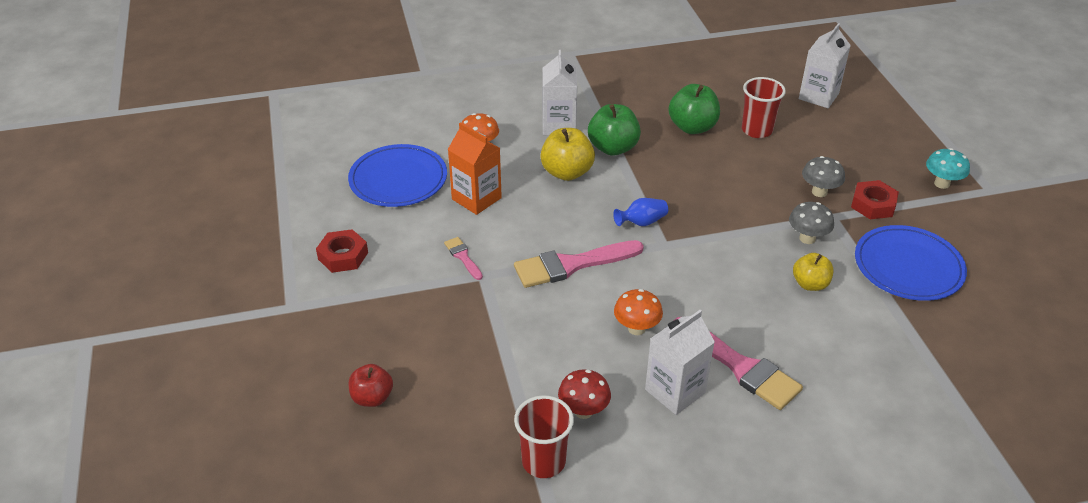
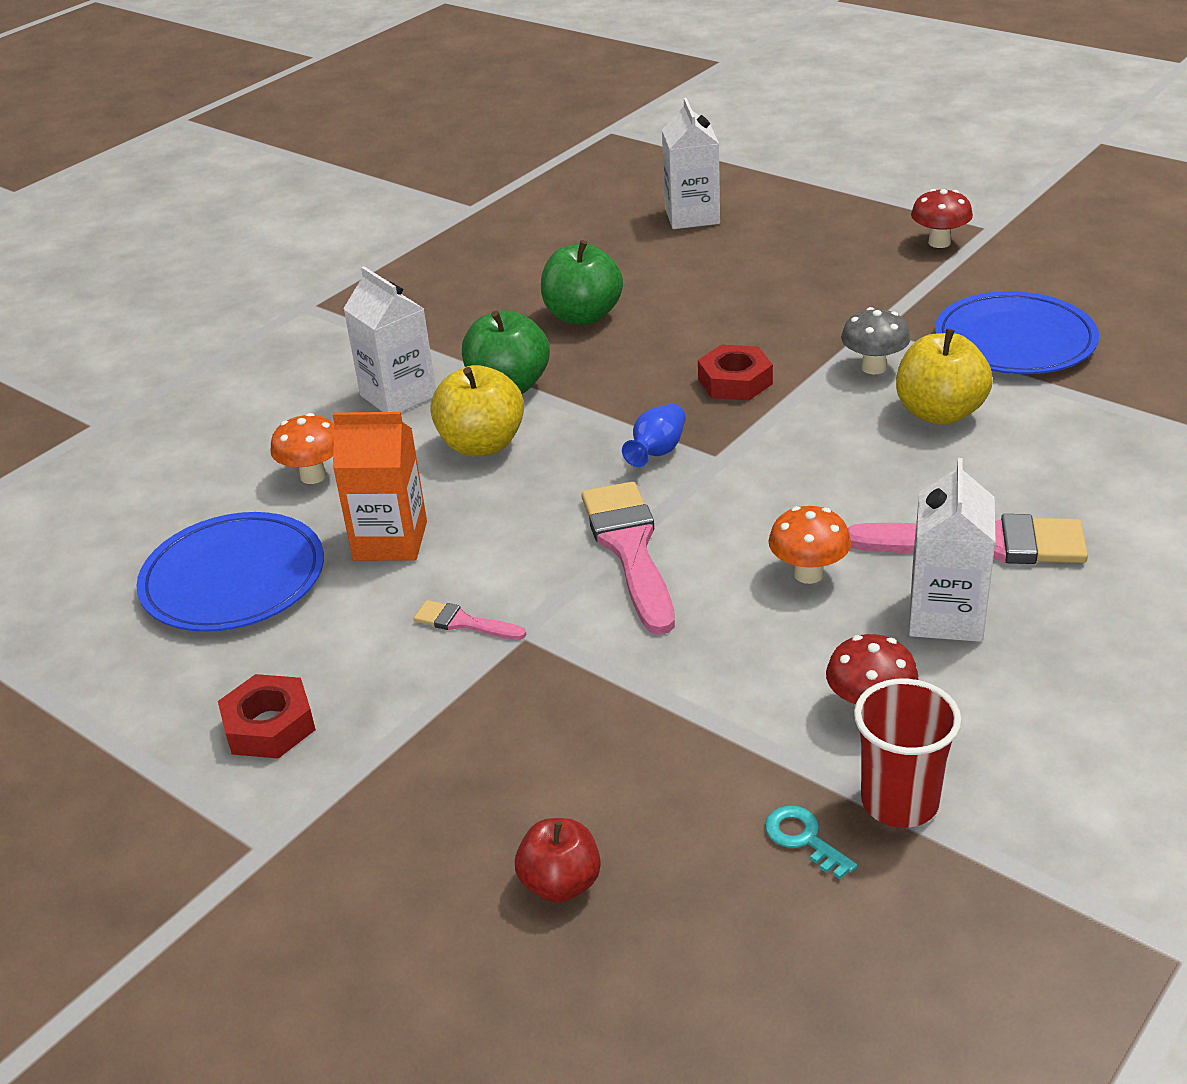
camera: 35 degrees left, 5 degrees down
(485, 448) = (803, 838): none -> turquoise key
(571, 265) = (630, 549): pink brush -> pink brush turned 135 degrees clockwise
(757, 130) = (666, 283): red cup -> none
(810, 284) = (939, 413): yellow apple -> yellow apple, size x1.54
(819, 192) = (823, 313): grey mushroom -> none
(873, 205) = (897, 298): red nut -> red nut (735, 381)
(942, 183) = (939, 242): turquoise mushroom -> red mushroom

